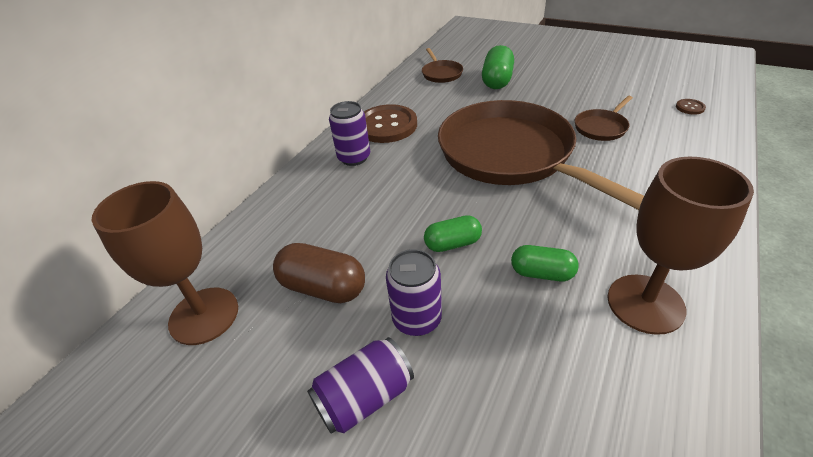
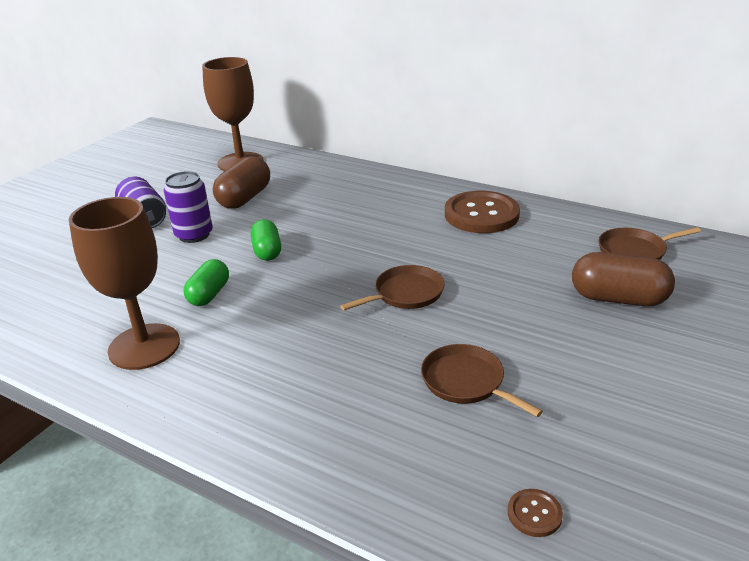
camera: 90 degrees right, 10 degrees down
(354, 158) = (417, 200): purple can -> none
(497, 81) = (618, 298): green capsule -> brown capsule
(510, 155) = (405, 293): brown pan -> brown pan, size x0.40

